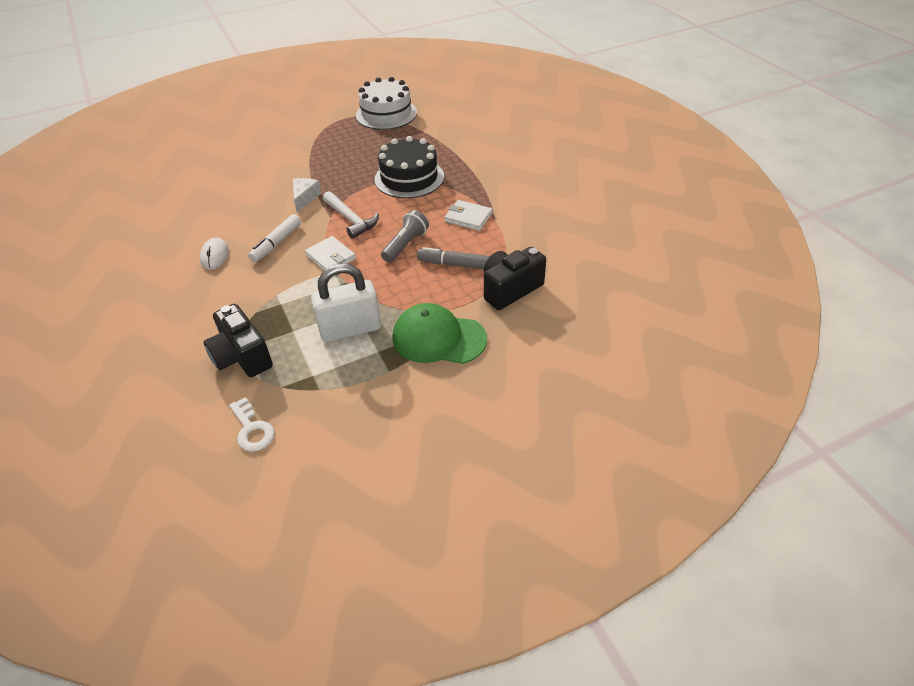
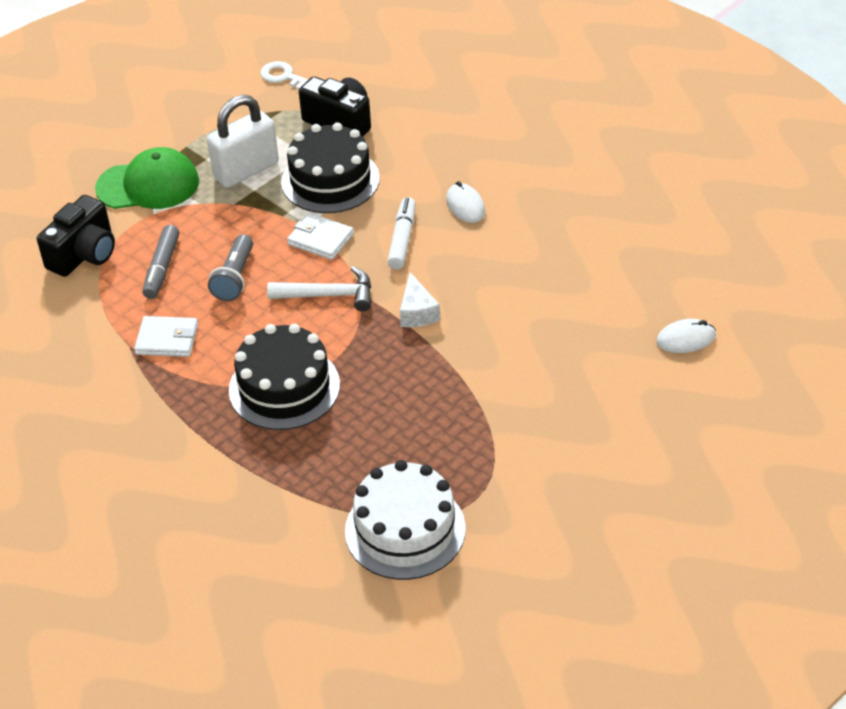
camera: 160 degrees right, 0 degrees up
(178, 155) = (685, 339): none -> white mouse
(291, 302) = (330, 180): none -> black cake
(351, 220) = (328, 295): white hammer -> white hammer turned 150 degrees clockwise
(454, 264) = (162, 268): grey marker -> grey marker turned 105 degrees clockwise

